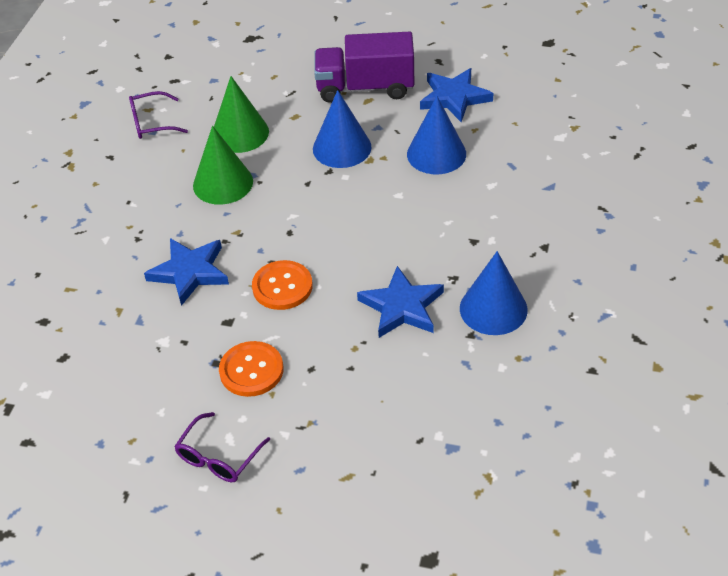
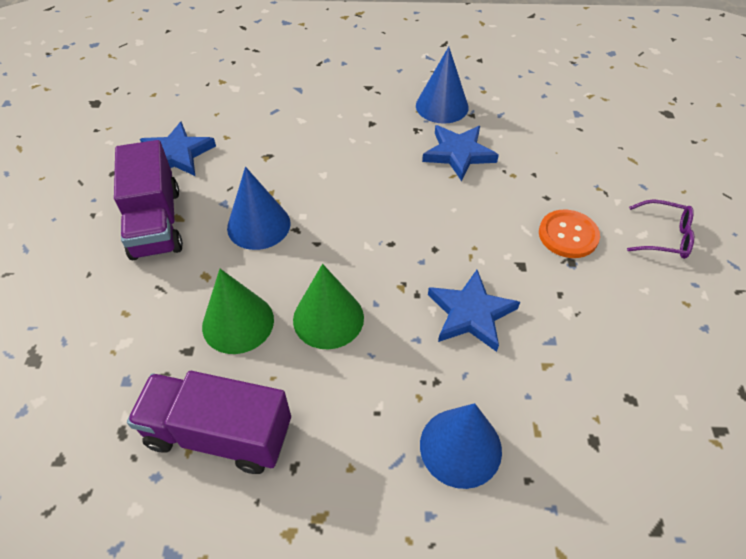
camera: 105 degrees left, 5 degrees up
(151, 123) = (219, 434): purple glasses -> purple truck
(282, 287) = (464, 234): orange button -> none
(436, 154) = (263, 157): blue cone -> blue cone (460, 447)

